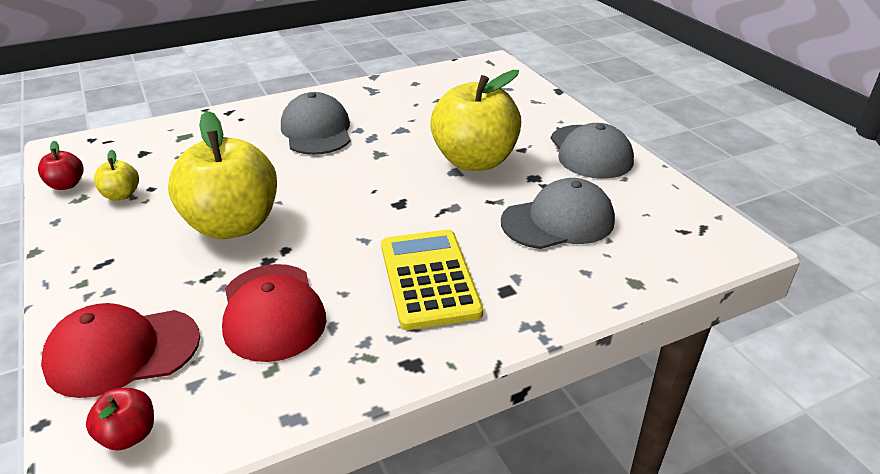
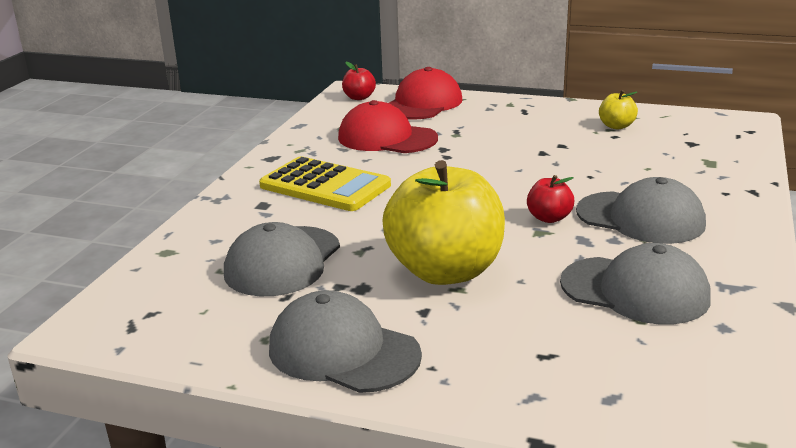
camera: 135 degrees right, 10 degrees down
(66, 185) = (661, 114): red apple -> red apple (549, 218)
(233, 225) = (509, 148): yellow apple -> none
(412, 107) = (635, 291): none -> grey cap

